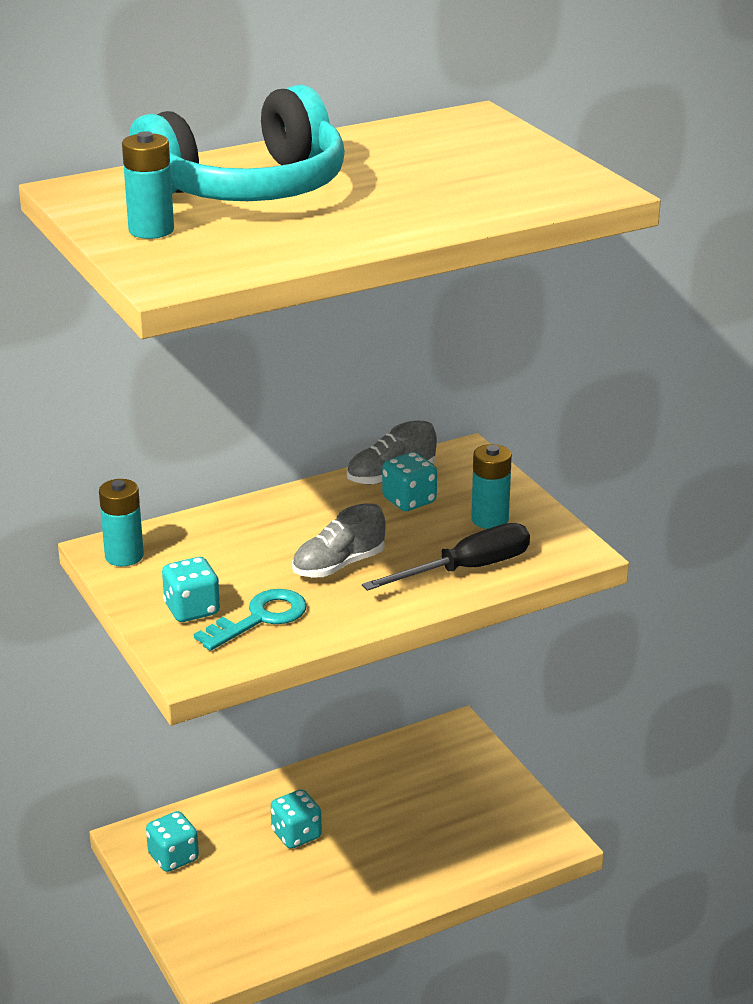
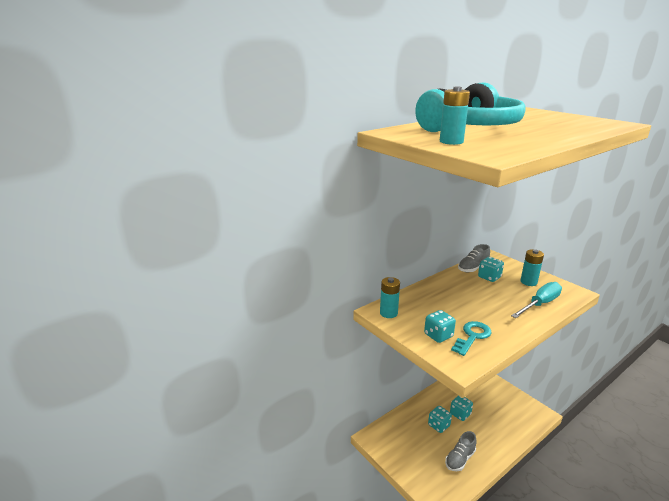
camera: 10 degrees left, 5 degrees down
(173, 857) = (393, 444): turquoise dice -> turquoise dice (460, 414)
(338, 565) = (485, 308): grey shoe -> grey shoe (460, 459)
(466, 569) = (540, 304): black screwdriver -> turquoise screwdriver

